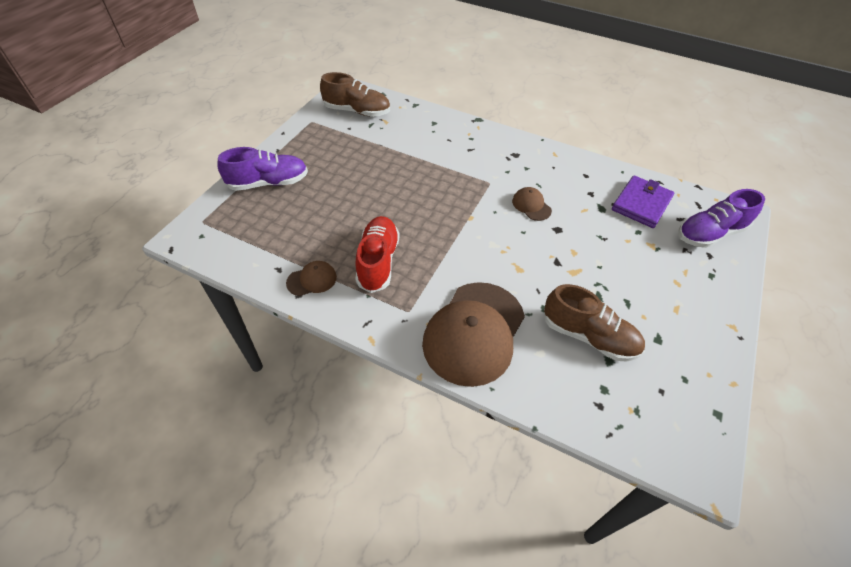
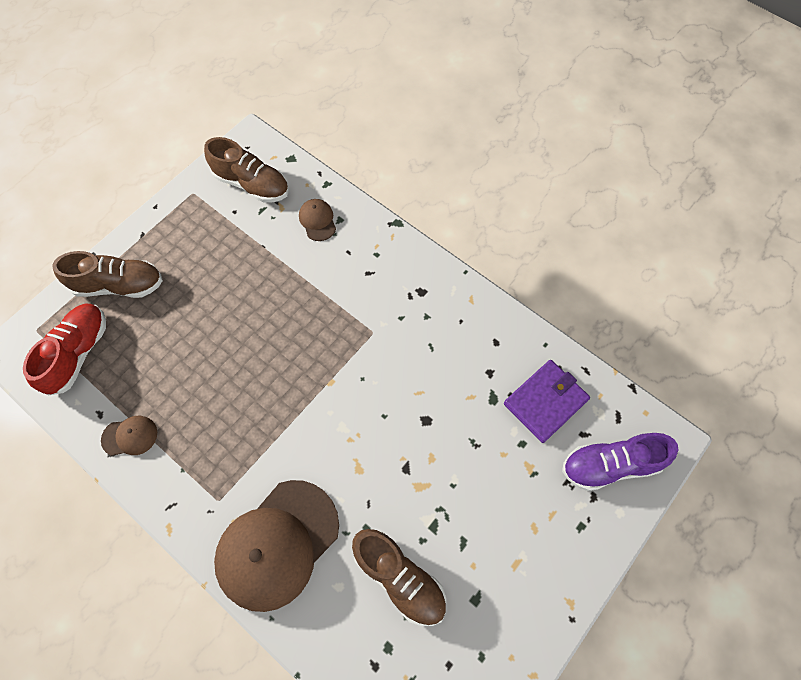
camera: 15 degrees right, 15 degrees up
(268, 183) = (119, 285): purple shoe -> brown shoe
(378, 261) = (206, 426): red shoe -> red shoe (78, 353)
(531, 205) = (409, 378): brown cap -> brown cap (317, 220)

